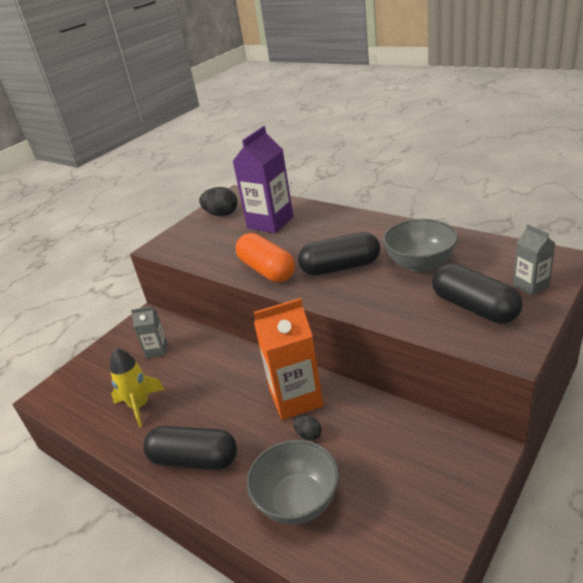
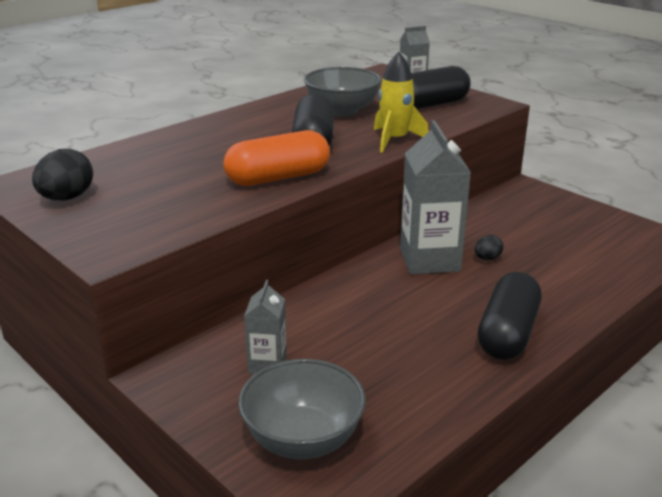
camera: 85 degrees left, 5 degrees down
(140, 406) = (392, 381): yellow rocket -> yellow rocket (395, 140)
(270, 222) = (150, 167): purple carton -> none
(296, 398) = (429, 260): orange carton -> grey carton
(297, 501) = (572, 273): grey bowl -> grey bowl (303, 439)

